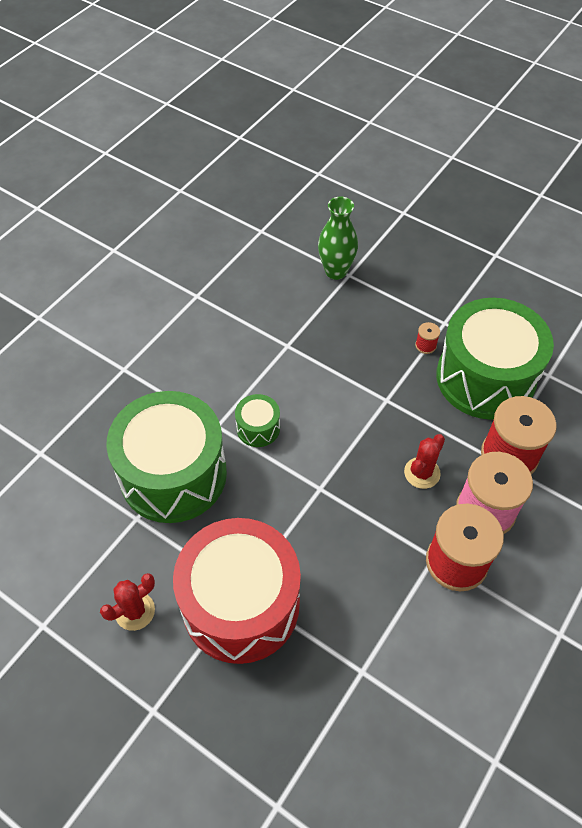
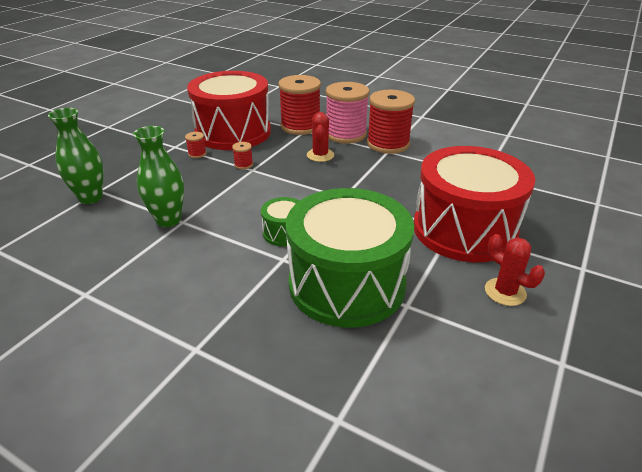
camera: 95 degrees left, 20 degrees down
(291, 334) = (168, 220): none -> green vase
(398, 391) = (243, 165): none -> red spool
(422, 473) = (320, 155): red cactus -> red cactus turned 60 degrees clockwise
(485, 378) = (233, 132): green drum -> red drum

